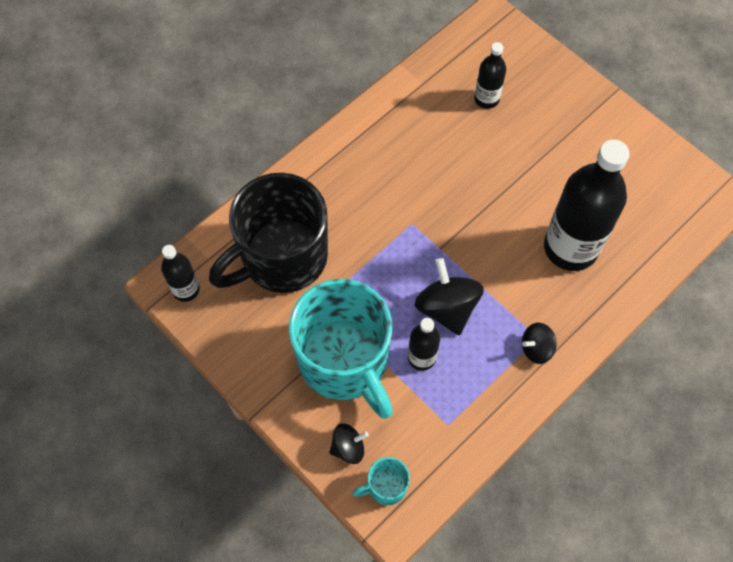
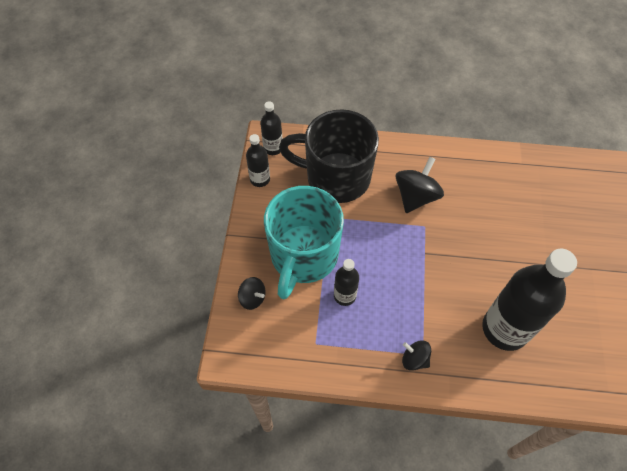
camera: 50 degrees right, 5 degrees down
(386, 486) = (246, 337): turquoise mug -> none
(447, 308) = (390, 286): black spinning top -> black spinning top (416, 196)
(486, 99) = (551, 204): black bottle -> black bottle (260, 179)

